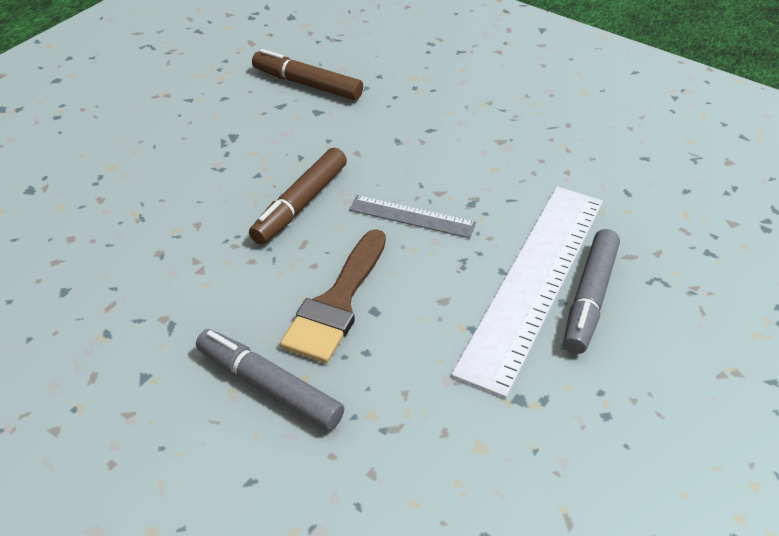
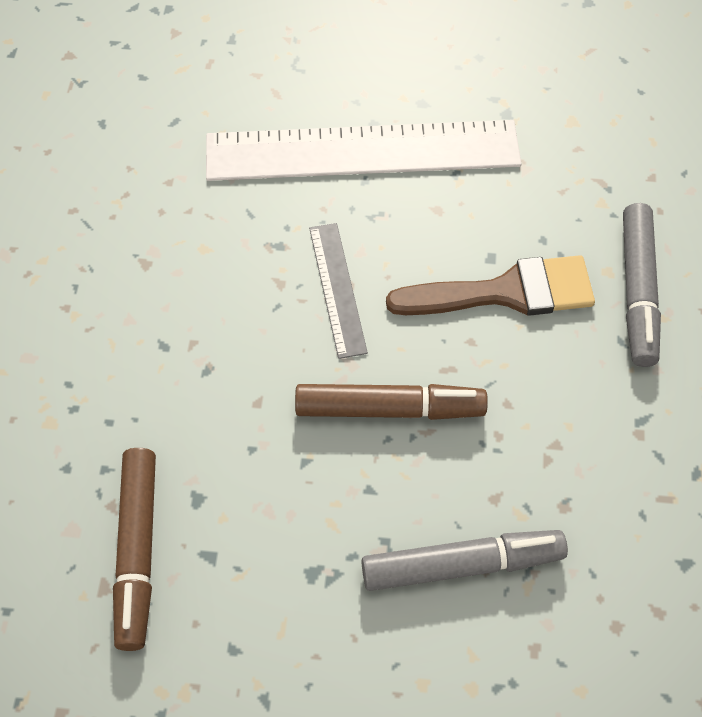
camera: 120 degrees left, 15 degrees up
(589, 298) = (355, 104): grey marker -> grey marker (462, 565)

